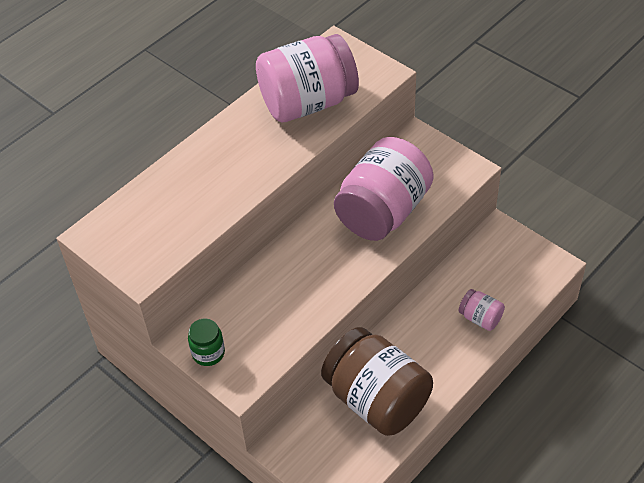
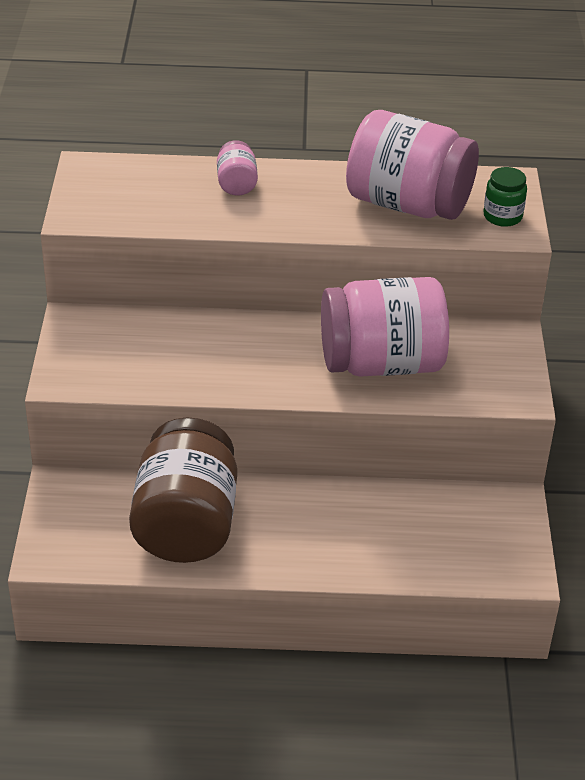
camera: 45 degrees right, 10 degrees down
(208, 353) = (75, 341): green jar -> green jar (502, 216)
(480, 318) = (377, 549): pink jar -> pink jar (236, 184)

